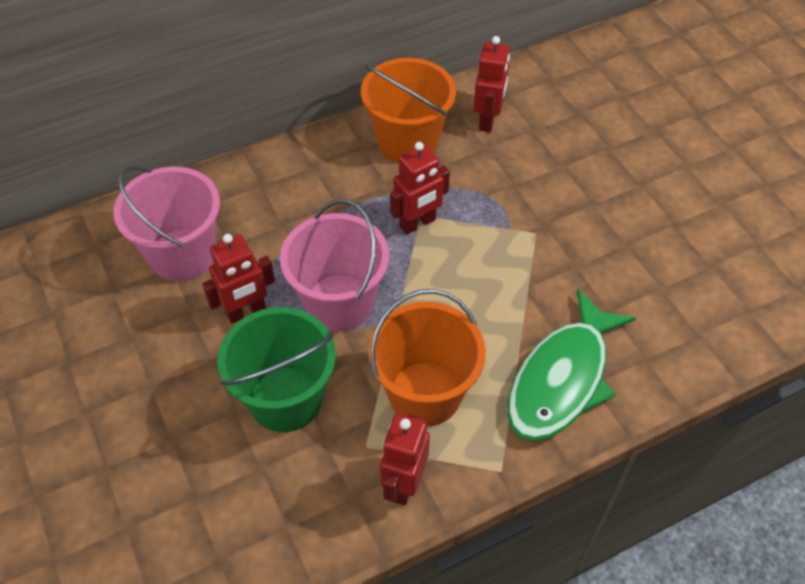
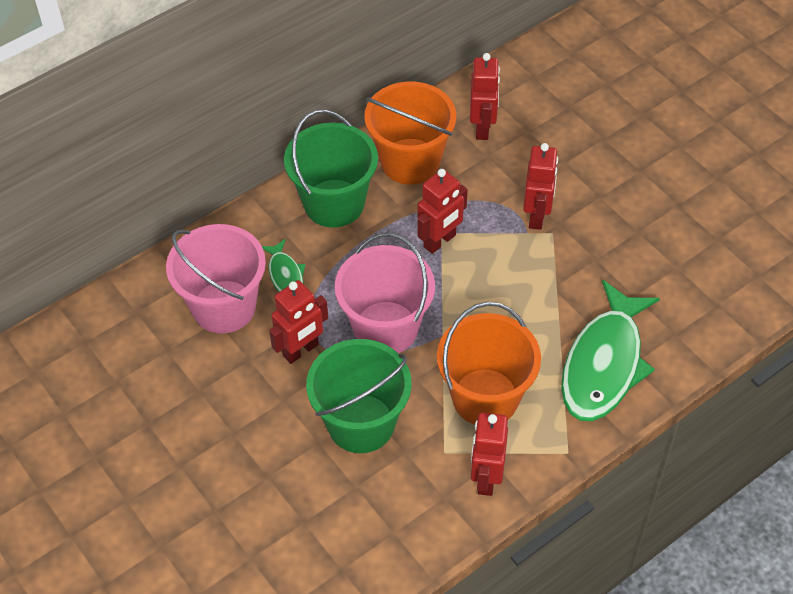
camera: 10 degrees left, 0 degrees up
(253, 233) = (285, 275): none -> green fish
(321, 171) = (334, 203): none -> green bucket
(523, 213) = (537, 216): none -> red robot

